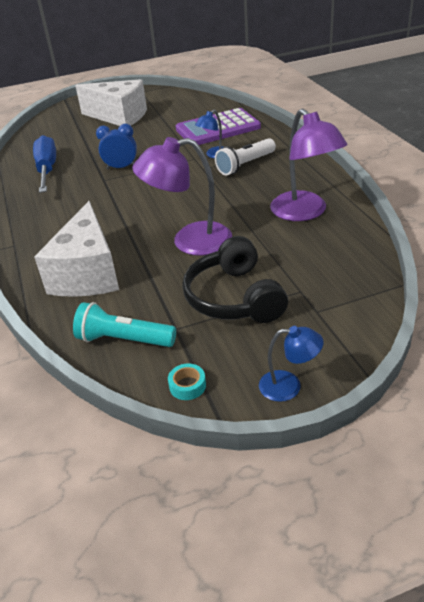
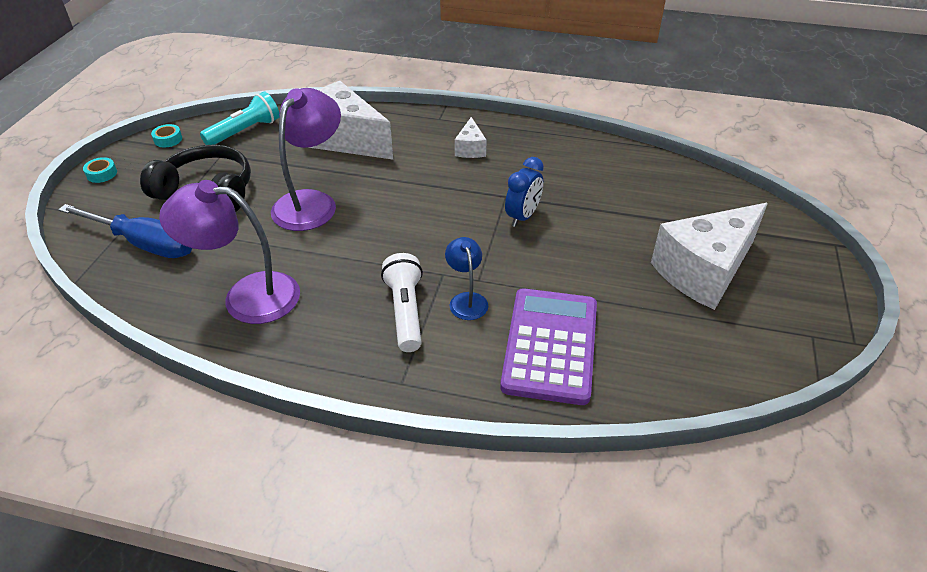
camera: 120 degrees right, 5 degrees up
(47, 169) = (580, 169): blue screwdriver -> blue screwdriver (145, 244)
(53, 213) = (470, 148): none -> white cheese
(289, 386) = (102, 174): blue lamp -> turquoise tape

